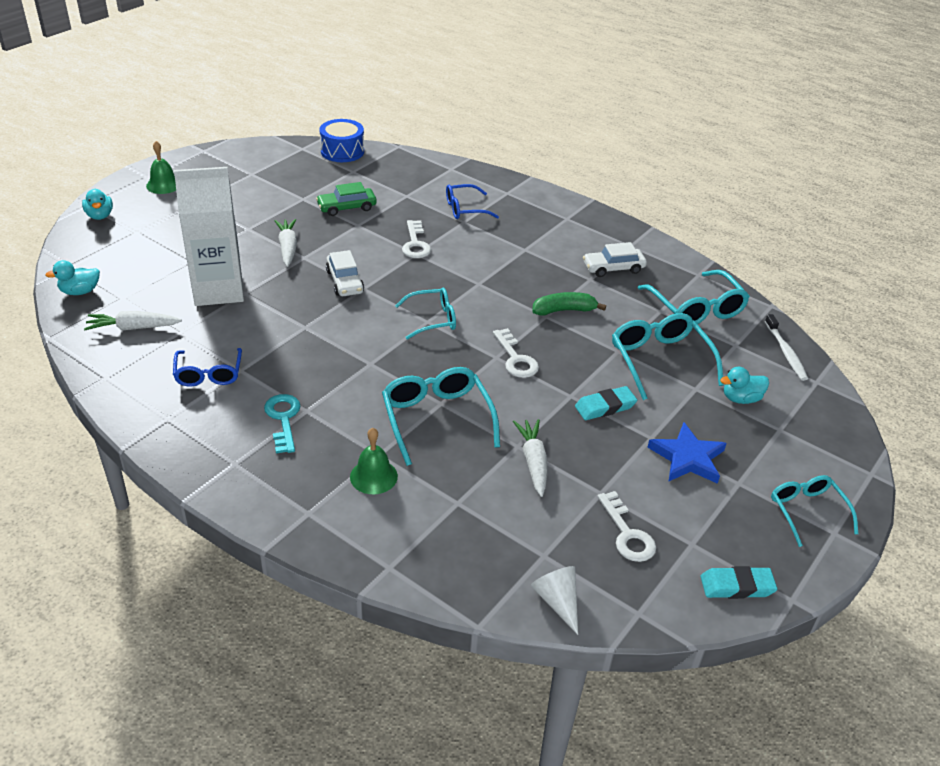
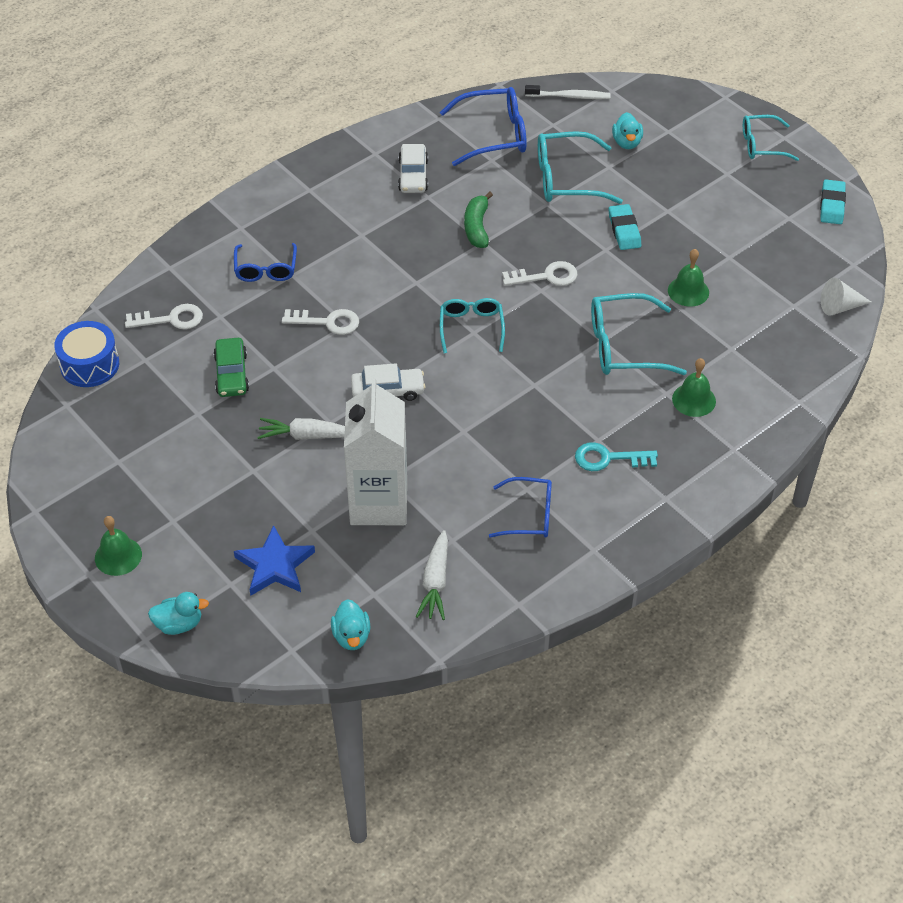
camera: 75 degrees left, 10 degrees up
(533, 462) = (688, 291): white carrot -> green bell
(627, 533) = (775, 252): white key -> white key (171, 319)
(687, 458) = (695, 195): blue star -> blue star (275, 565)
(696, 309) = (494, 135): turquoise glasses -> blue glasses

